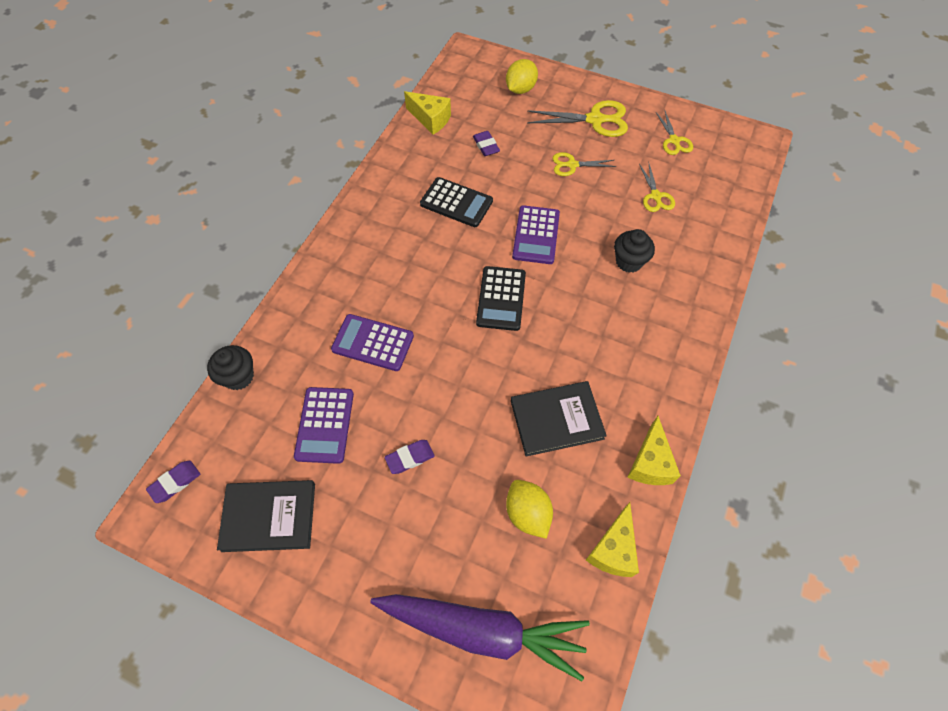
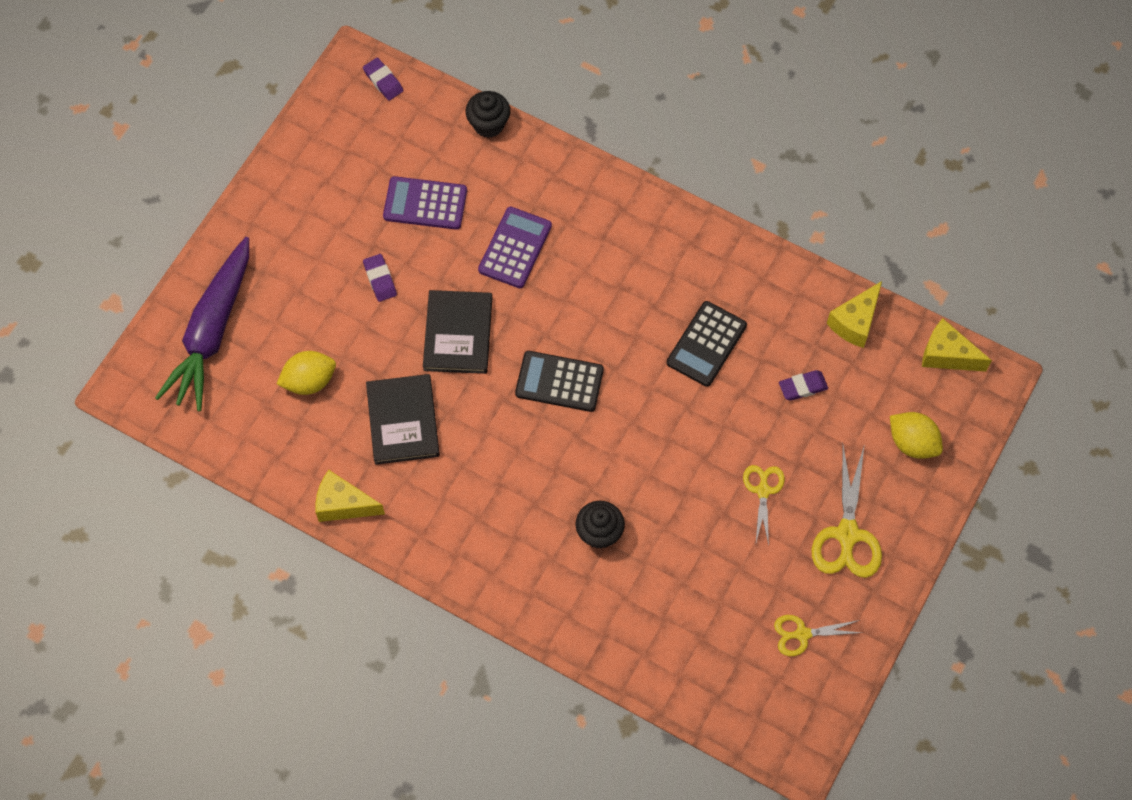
camera: 95 degrees right, 5 degrees up
(269, 516) = (339, 160): black book -> black book (458, 334)
(536, 235) = (648, 431): purple calculator -> none
(613, 549) = (263, 453): yellow cheese -> yellow cheese (947, 355)
(655, 196) = (702, 587): yellow scissors -> none

